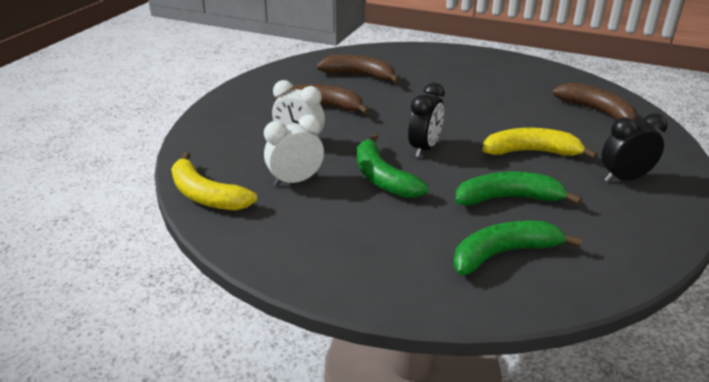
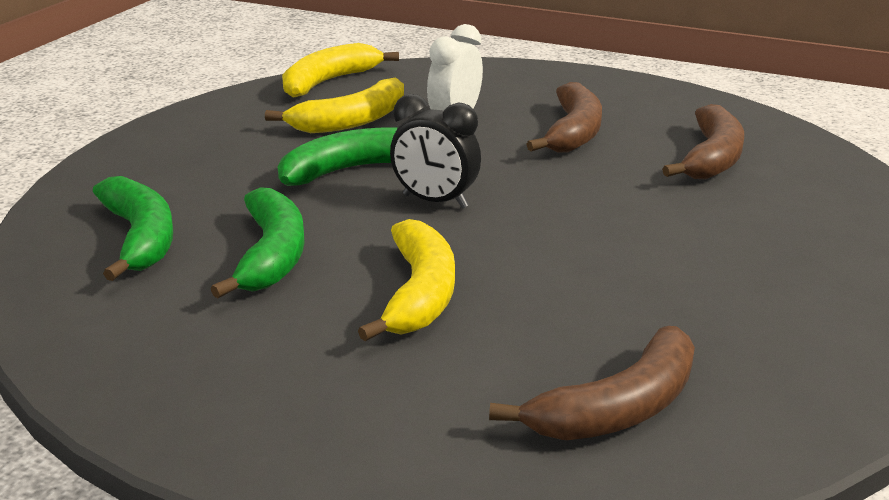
camera: 90 degrees right, 5 degrees down
(295, 181) = (352, 121): white clock -> yellow banana
(624, 178) = (308, 382): black clock -> none

